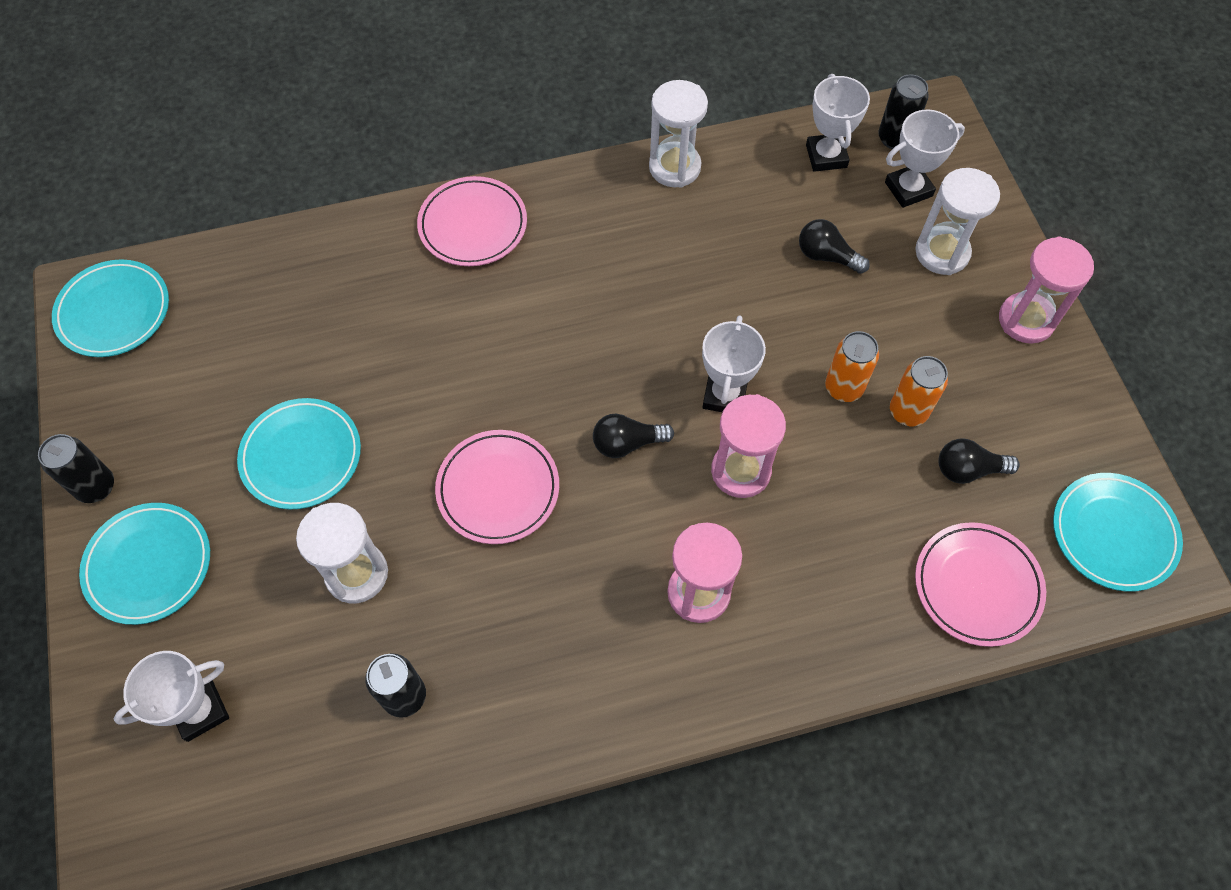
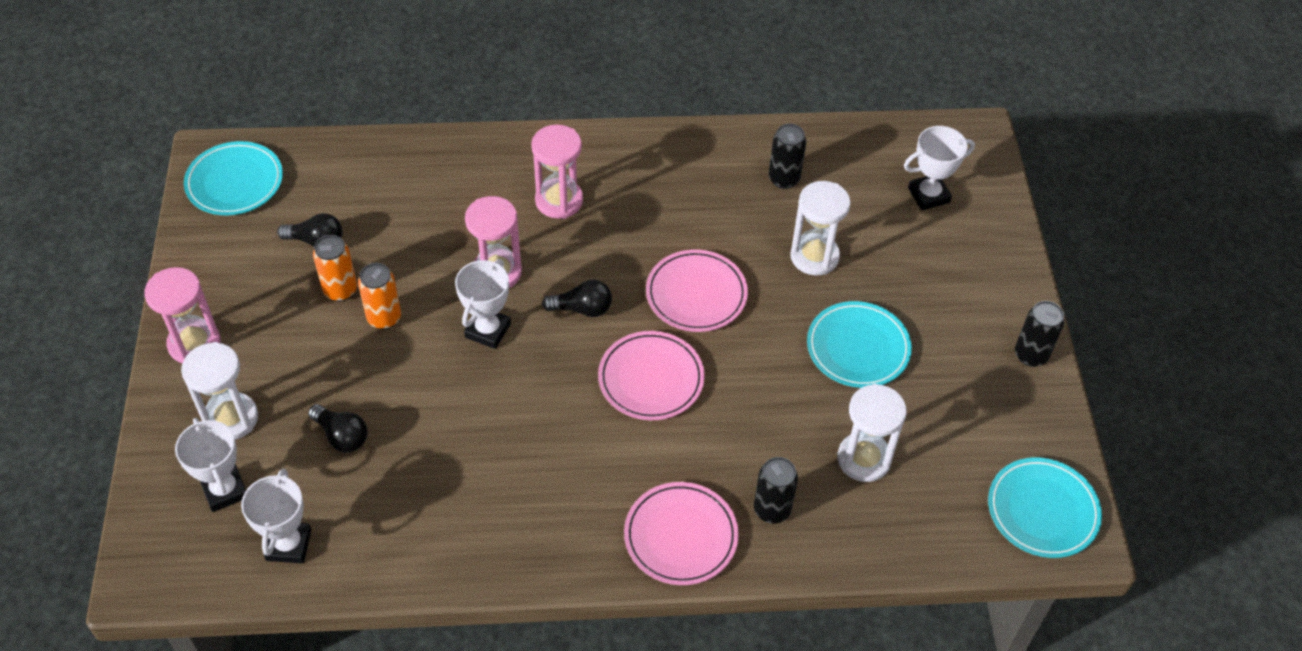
camera: 170 degrees left, 10 degrees down
(148, 565) = (978, 290): turquoise plate -> none
(674, 167) = (453, 563): white hourglass -> white hourglass (864, 459)
(894, 138) = (206, 552): black can -> black can (772, 510)
(908, 189) = (225, 490): white trophy -> white trophy turned 75 degrees clockwise
(977, 586) = (354, 170): pink plate -> pink plate (651, 379)

